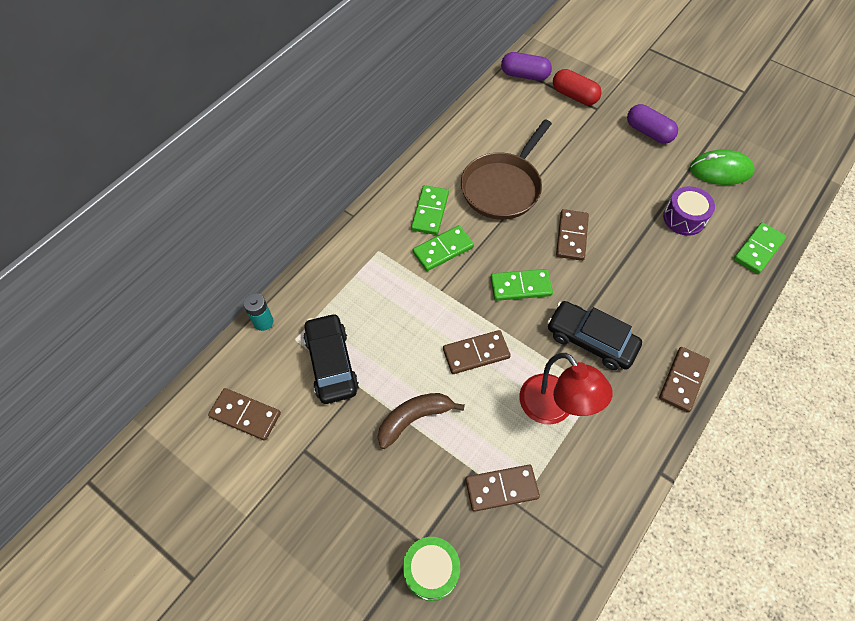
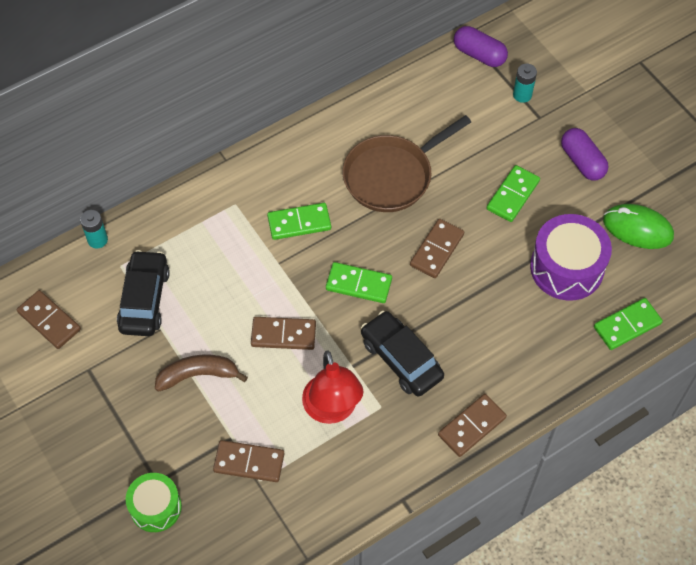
camera: 20 degrees right, 0 degrees up
(430, 211) = (304, 179): green domino -> green domino (512, 195)
(574, 96) = (522, 95): red capsule -> turquoise battery
(684, 218) = (566, 268): purple drum -> purple drum, size x1.58

